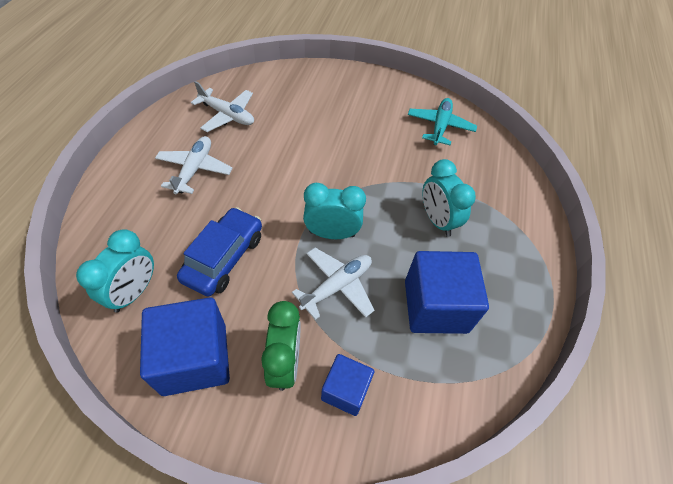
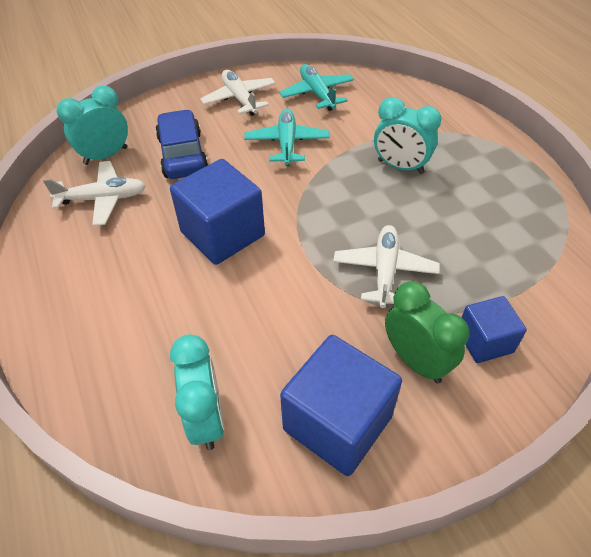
camera: 35 degrees left, 5 degrees down
(194, 169) = (130, 268): white plane -> white plane (239, 99)
(224, 258) = (258, 322): blue car -> blue car (182, 155)
(332, 233) = (330, 234): turquoise clock -> turquoise clock (105, 156)
(376, 150) = (287, 143): none -> turquoise plane
(435, 306) = (473, 230): blue cube -> blue cube (222, 234)

